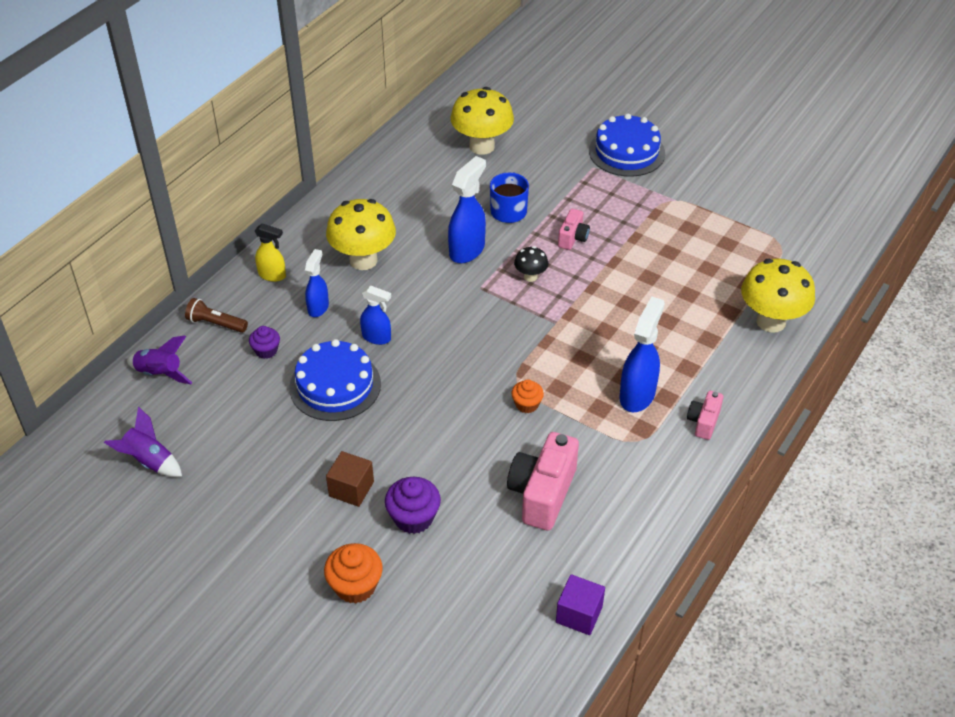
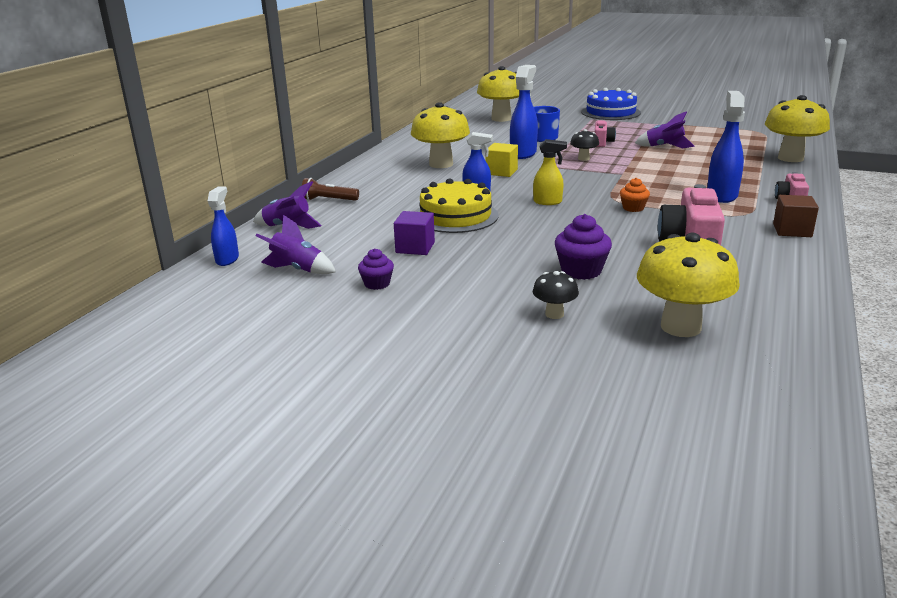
camera: 10 degrees left, 20 degrees down
(266, 350) = (382, 207): purple cupcake -> purple cupcake (377, 284)
(272, 275) = (367, 176): yellow spray bottle -> yellow spray bottle (548, 202)
(318, 307) = (416, 185): blue spray bottle -> blue spray bottle (227, 259)
(335, 385) = (455, 216): blue cake -> yellow cake
(351, 489) = (508, 262): brown cube -> brown cube (792, 230)
(355, 586) = (554, 314): orange cupcake -> black mushroom
(423, 292) = (501, 172): none -> yellow cube
(456, 629) = (680, 327): none -> yellow mushroom
(579, 614) = (792, 304): purple cube -> purple cube (415, 247)
(640, 263) = (664, 147): none -> purple rocket

